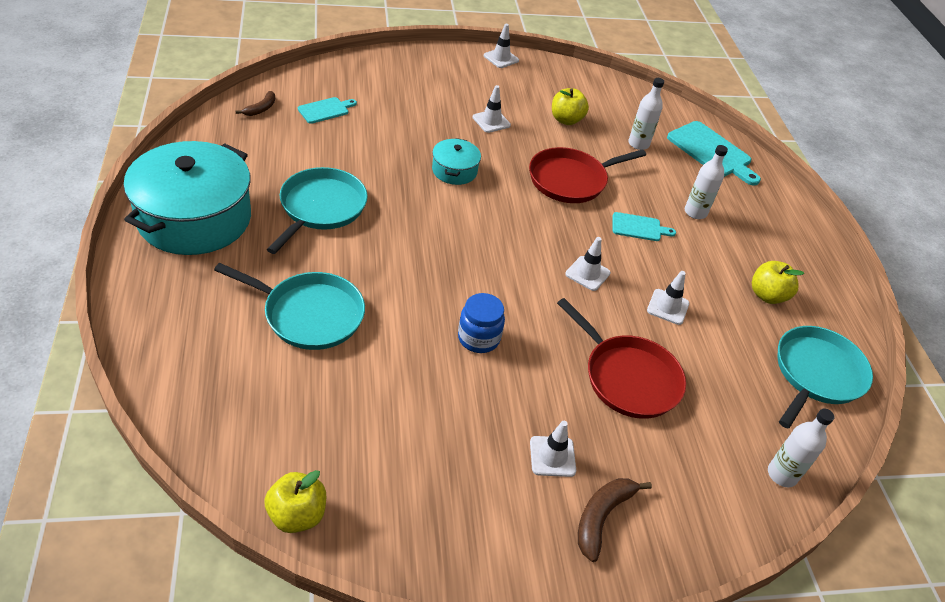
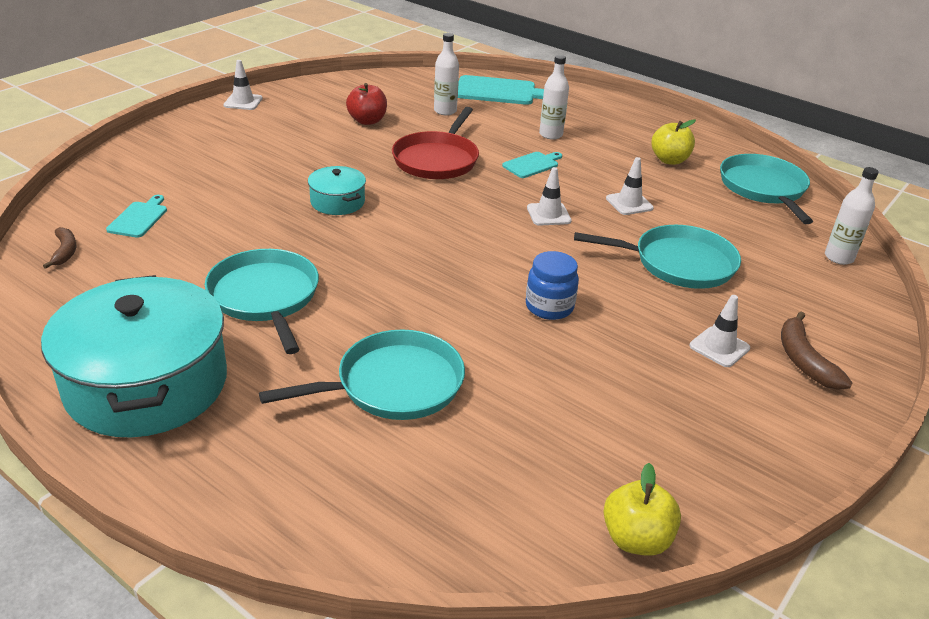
camera: 40 degrees left, 10 degrees down
(491, 121) = (309, 151): white traffic cone -> none
(566, 120) = (367, 121): yellow apple -> red apple
(628, 378) = (679, 263): red pan -> turquoise pan

